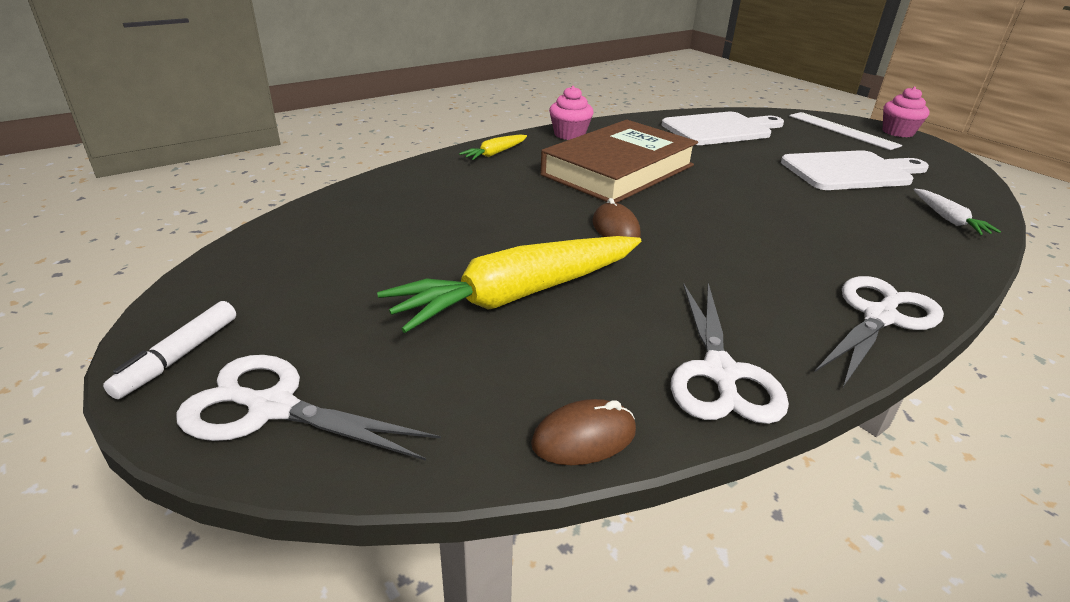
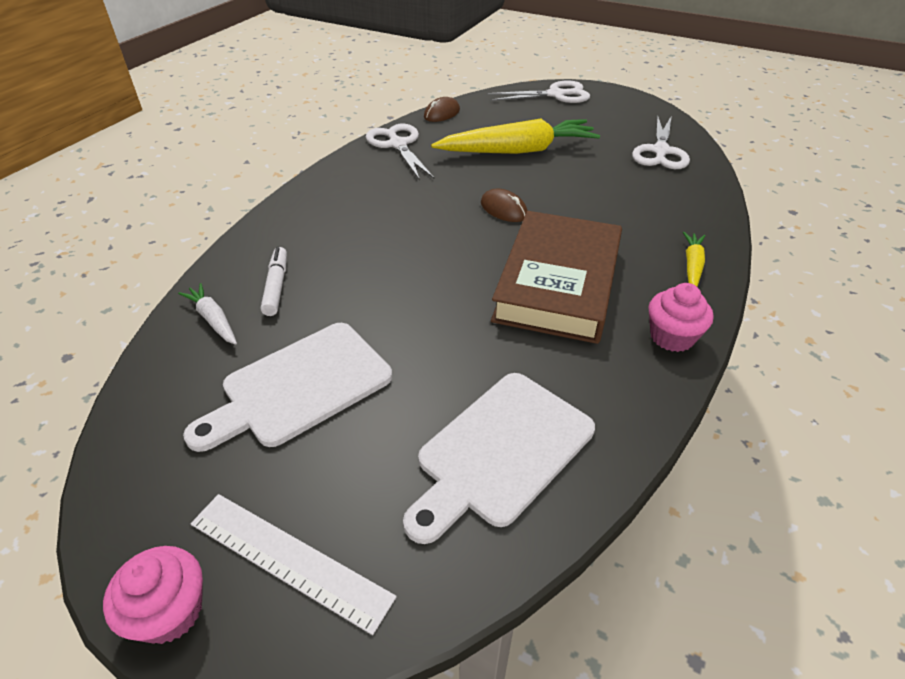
camera: 155 degrees right, 10 degrees up
(179, 357) = (614, 96): white marker -> white marker (276, 286)
(518, 295) = (518, 151): yellow carrot -> yellow carrot turned 45 degrees clockwise
(879, 317) = (312, 194): white scissors -> white scissors (660, 151)

